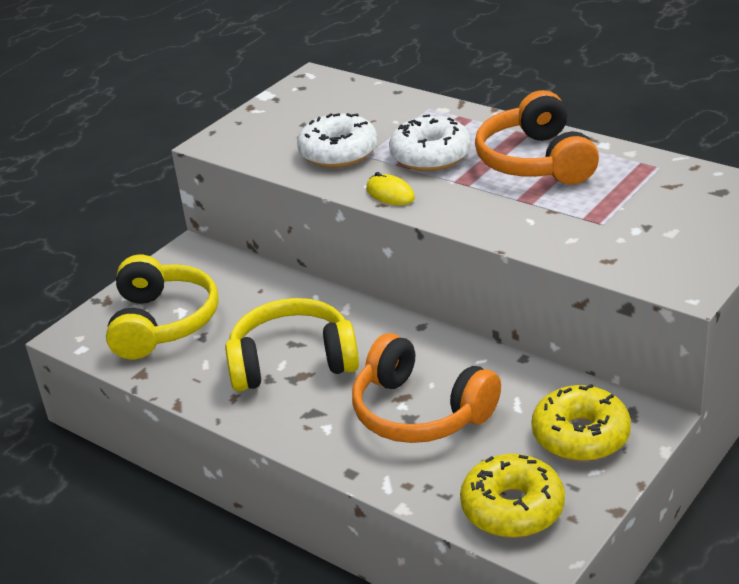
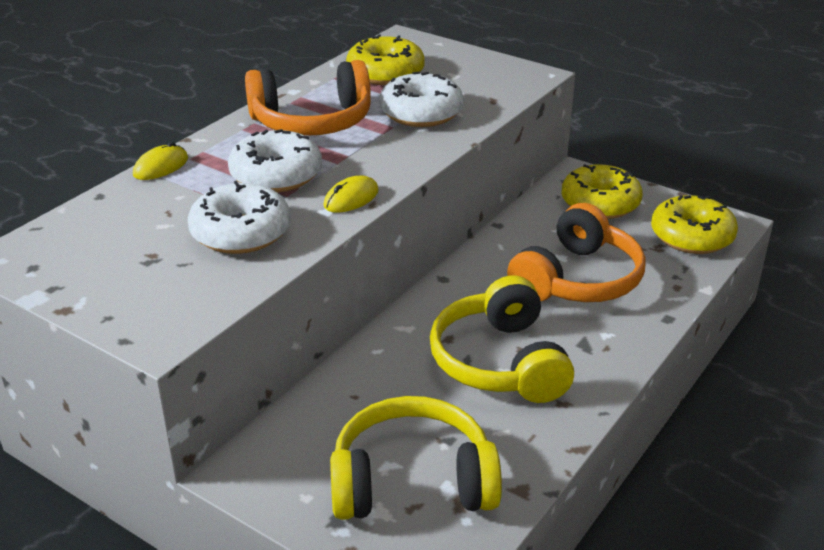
camera: 95 degrees left, 0 degrees up
(443, 106) = (161, 167): none -> yellow mouse
(566, 217) = (421, 113): none -> white donut
(662, 190) = (385, 73): none -> yellow donut

